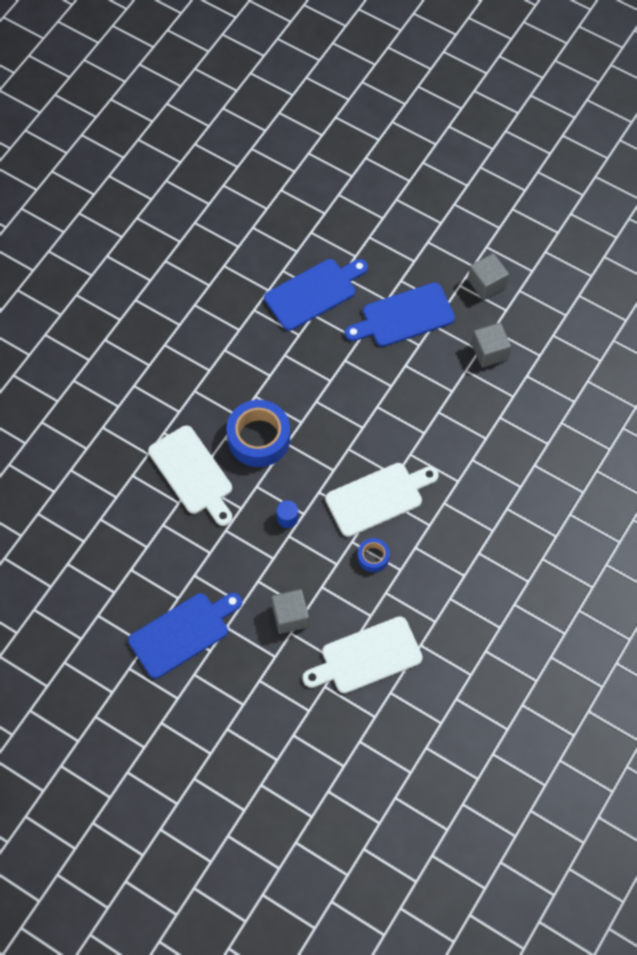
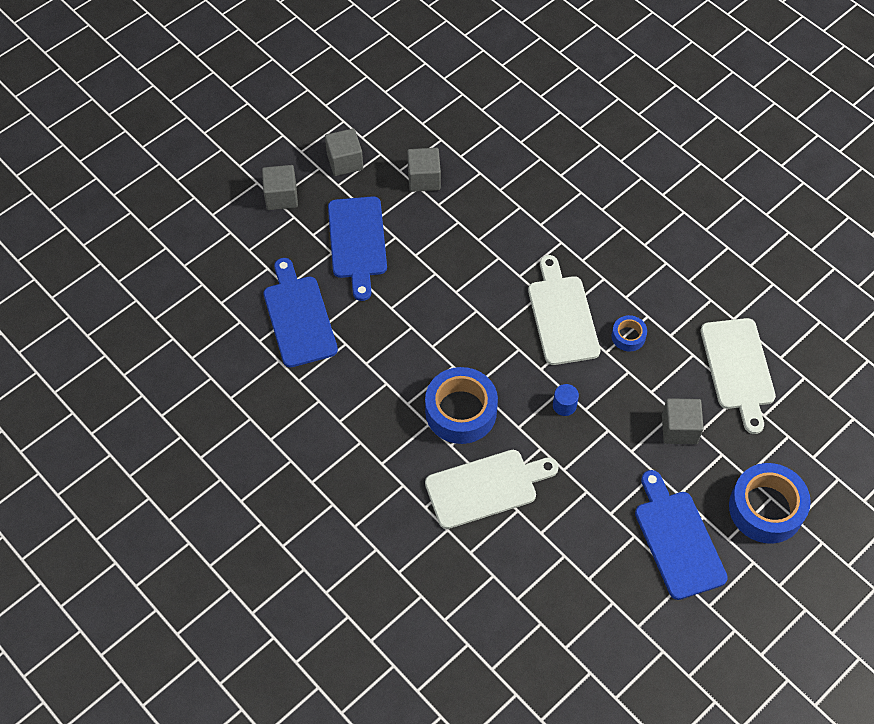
camera: 75 degrees left, 5 degrees down
(231, 701) = (766, 508): none -> blue tape
(432, 245) = (281, 196): none -> grey cube

